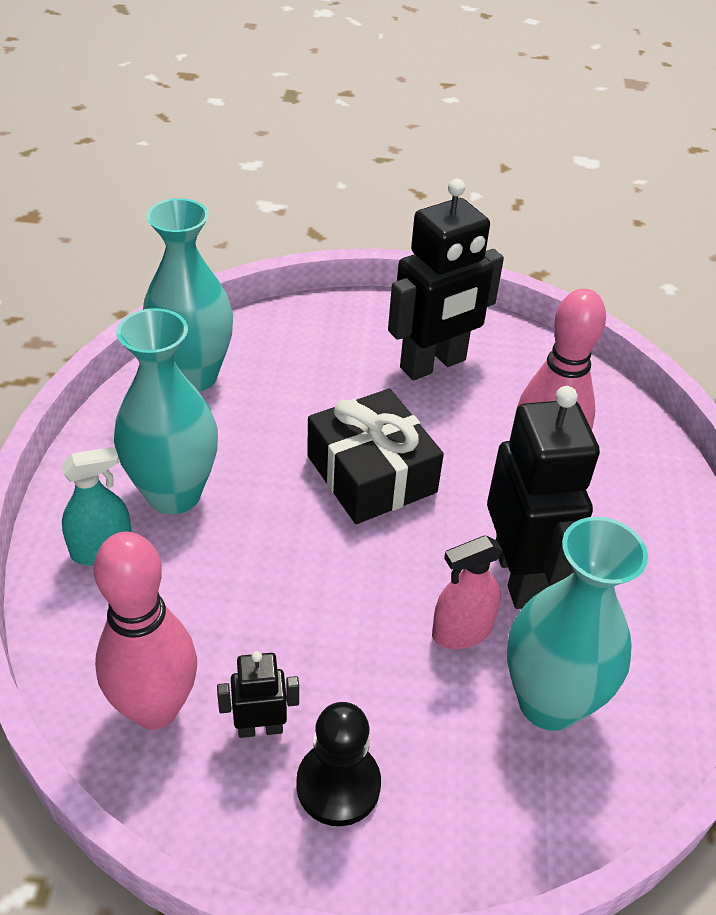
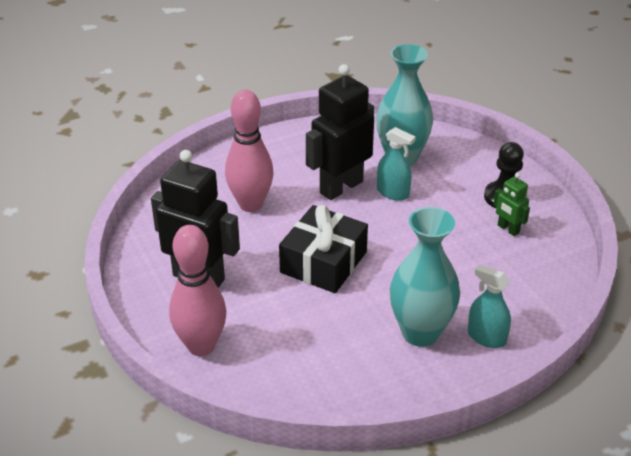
camera: 120 degrees left, 5 degrees down
(155, 709) = (538, 264): pink bowling pin -> pink bowling pin (201, 346)
(193, 376) = (316, 385): turquoise vase -> none
(260, 728) = (508, 229): black robot -> green robot
(462, 631) = (393, 192): pink spray bottle -> turquoise spray bottle

